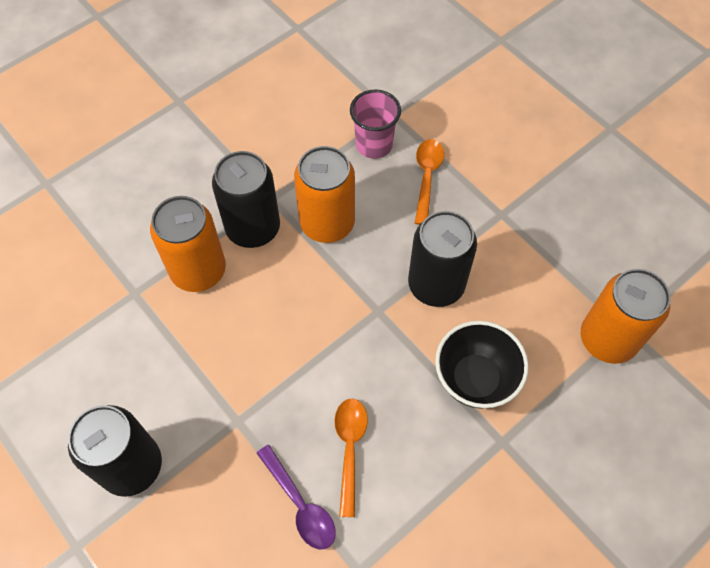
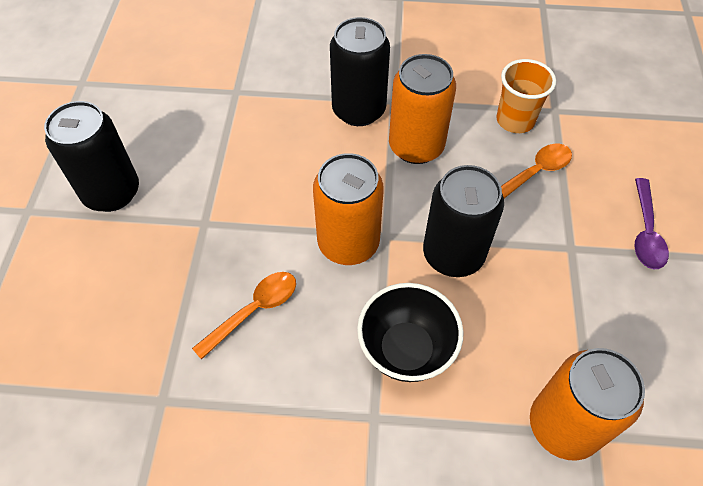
camera: 45 degrees right, 5 degrees down
(198, 270) = (291, 109): orange can -> orange can (348, 243)
(300, 504) = (178, 315): purple spoon -> purple spoon (645, 232)
(374, 145) = (515, 120): pink cup -> orange cup

